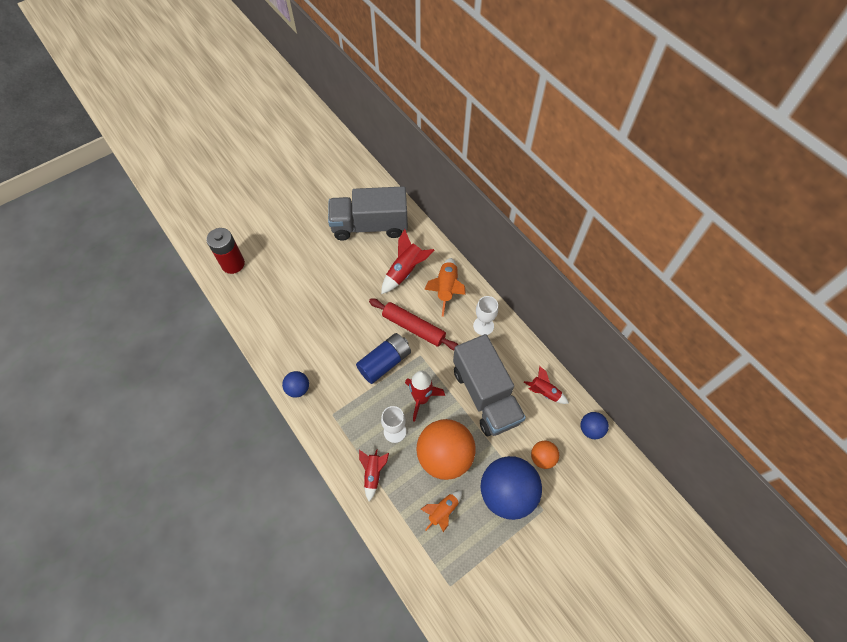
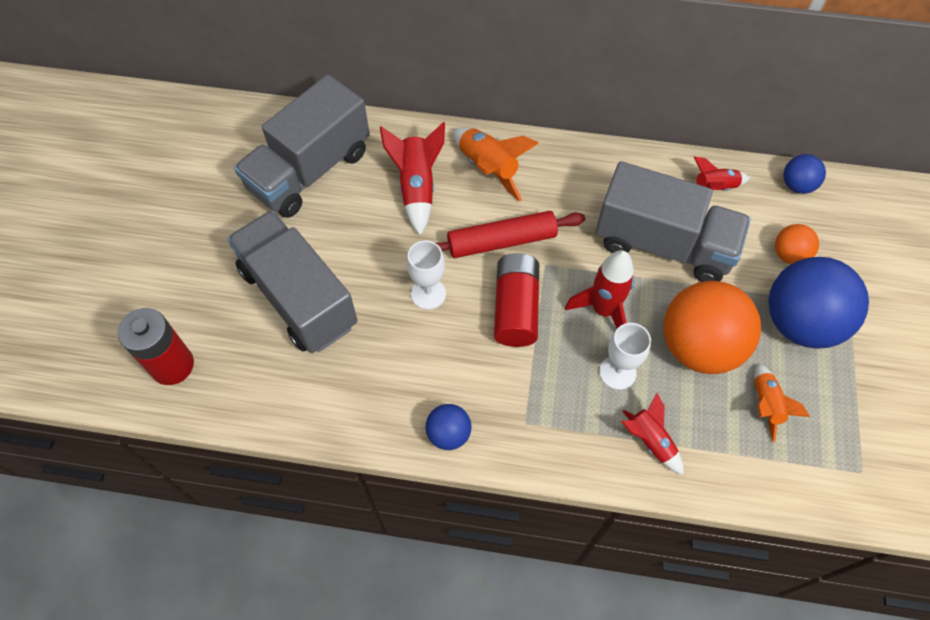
camera: 45 degrees left, 0 degrees up
(306, 277) = (298, 297): none -> grey truck
(384, 362) = (515, 308): blue battery -> red battery
(483, 326) = (575, 174): white goblet -> white goblet (428, 294)

